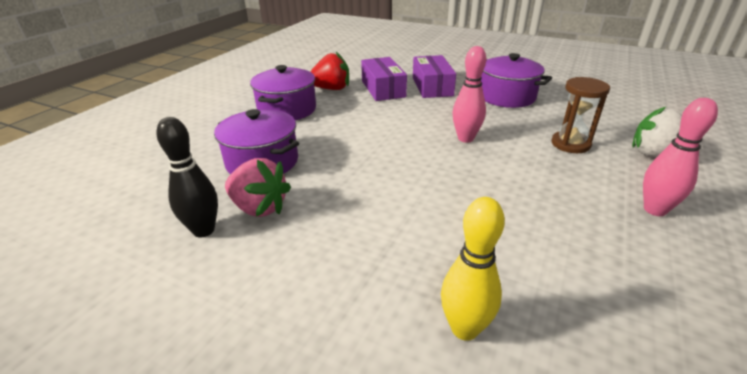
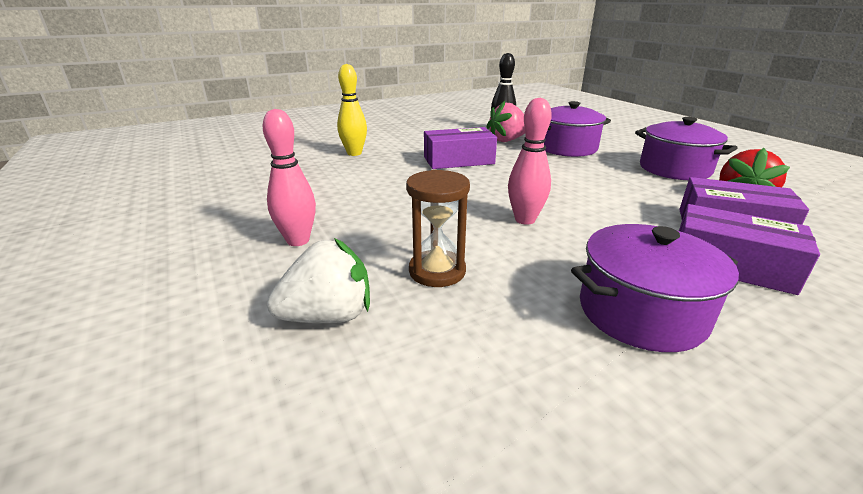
camera: 125 degrees right, 5 degrees down
(380, 213) = (458, 160): none -> purple box

